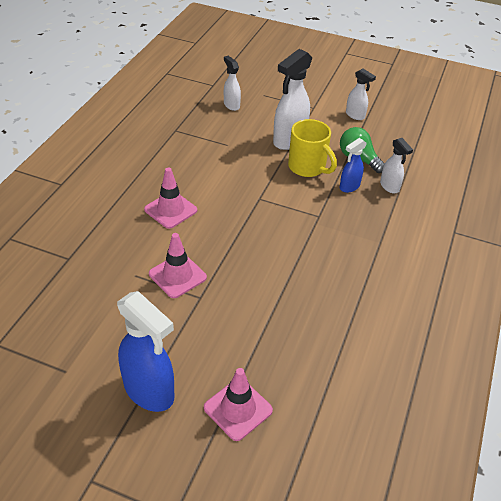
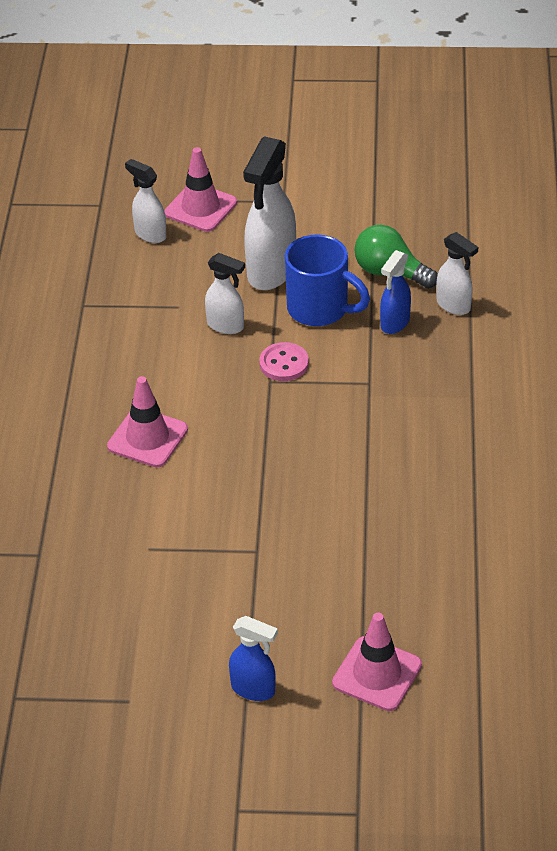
camera: 15 degrees left, 0 degrees up
(149, 391) = (253, 689): blue spray bottle -> blue spray bottle, size x0.55
(177, 276) = (210, 531): pink traffic cone -> pink traffic cone (200, 208)
(272, 191) = (284, 363): none -> pink button
(308, 167) = (320, 309): yellow mug -> blue mug
(355, 115) = (355, 197): white spray bottle -> white spray bottle (226, 326)

